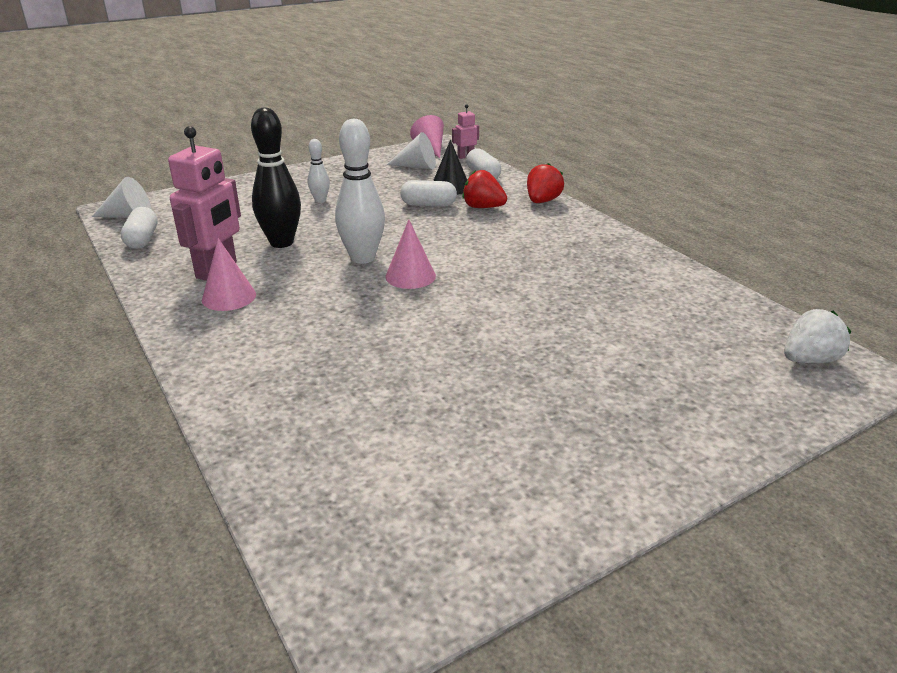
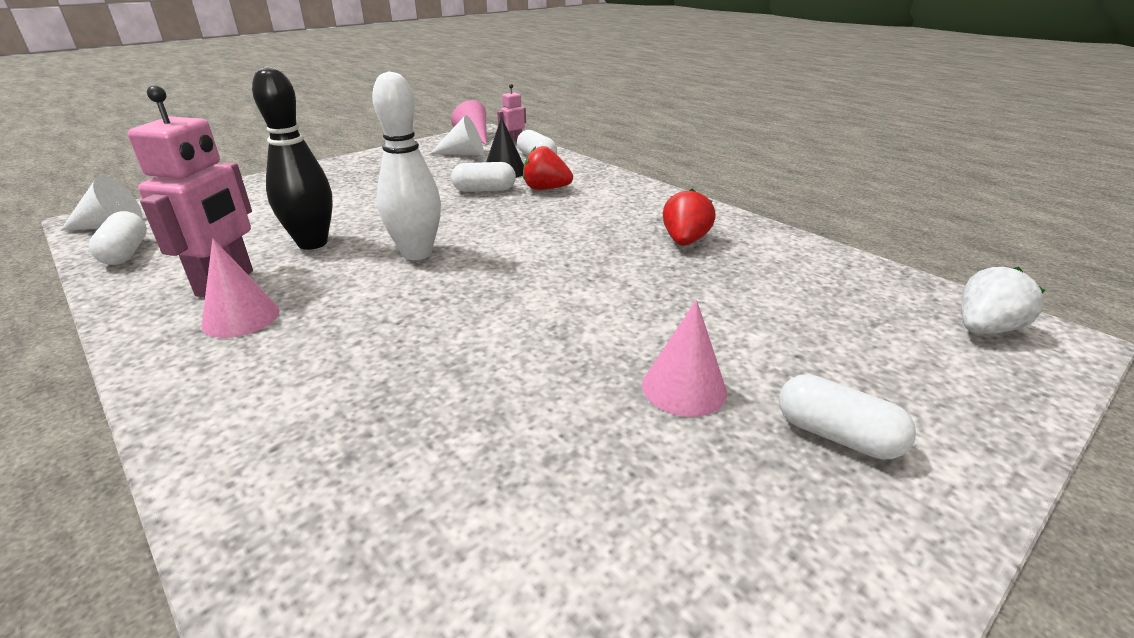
camera: 10 degrees left, 0 degrees up
(320, 200) = (357, 193): white bowling pin -> none
(410, 276) = (480, 270): pink cone -> pink cone (684, 388)
(542, 201) = (608, 179): red strawberry -> red strawberry (685, 241)
(640, 419) = (836, 435): none -> white capsule

